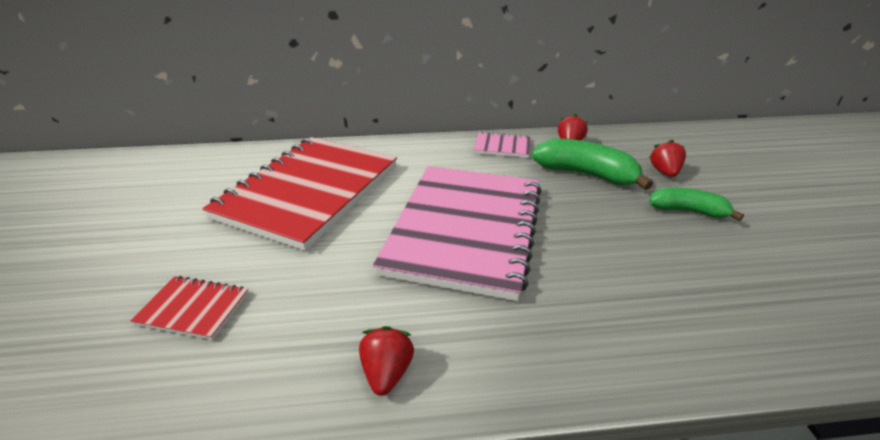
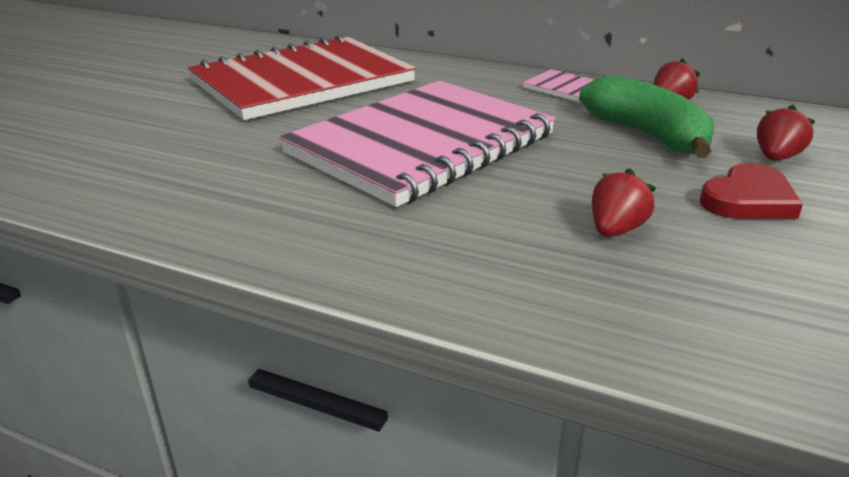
camera: 30 degrees right, 5 degrees down
(193, 309) = (114, 134): red notebook -> none
(387, 372) = (209, 215): red strawberry -> red strawberry (615, 230)
(687, 211) = (748, 199): green banana -> red heart

